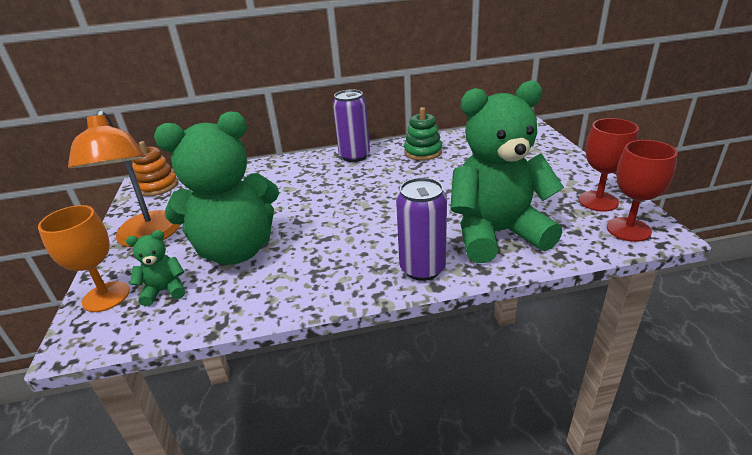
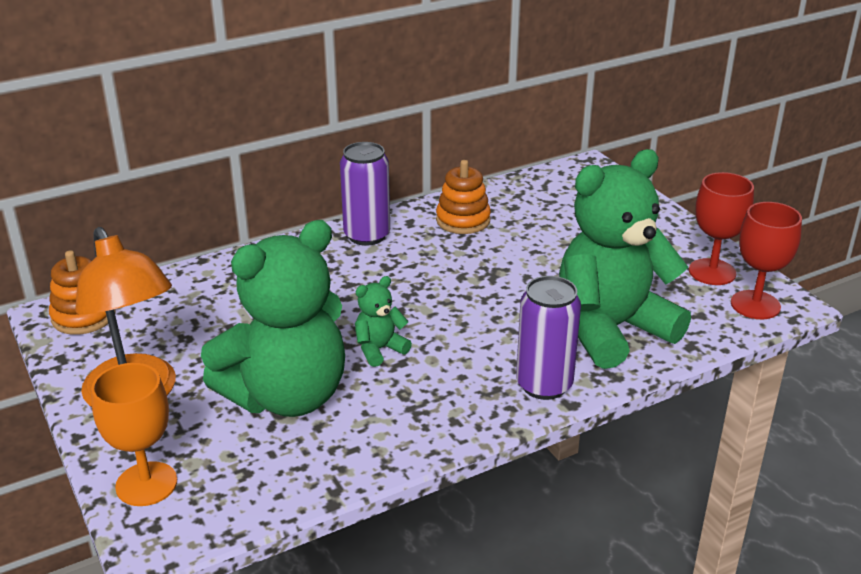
camera: 20 degrees left, 0 degrees up
(165, 291) = (226, 463): green teddy bear -> green teddy bear (379, 349)
(423, 152) = (463, 220): green stacking toy -> orange stacking toy

